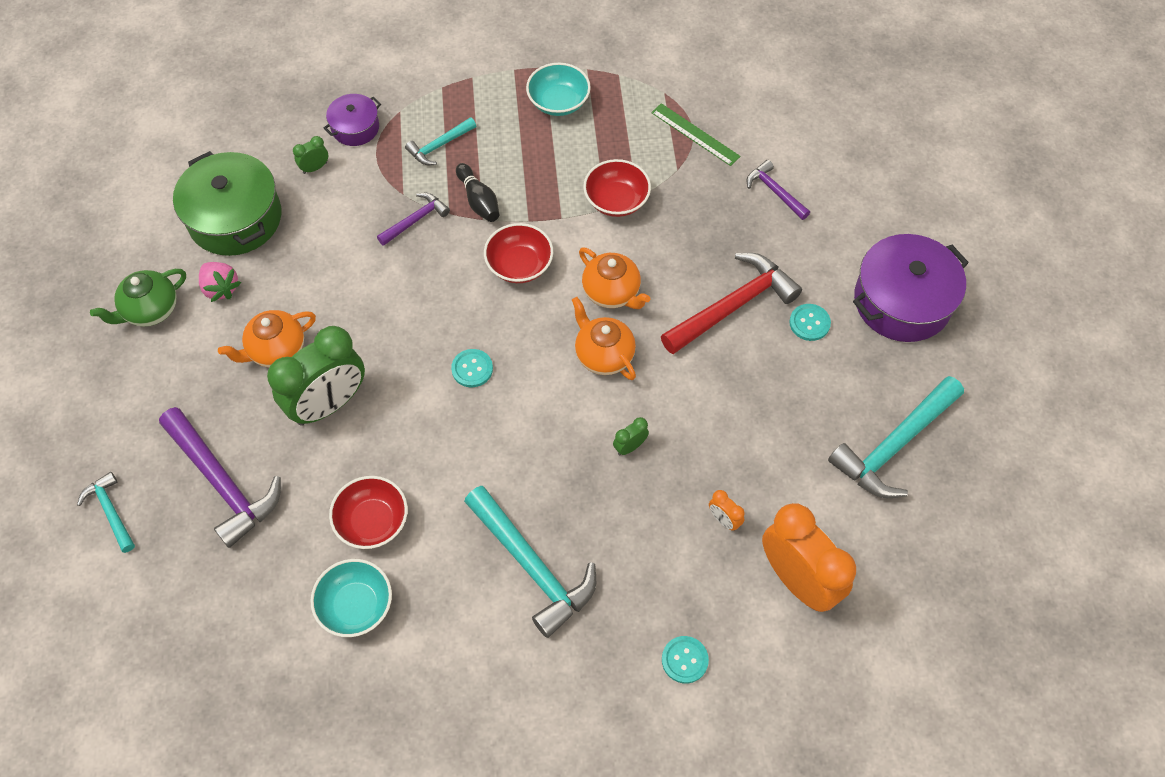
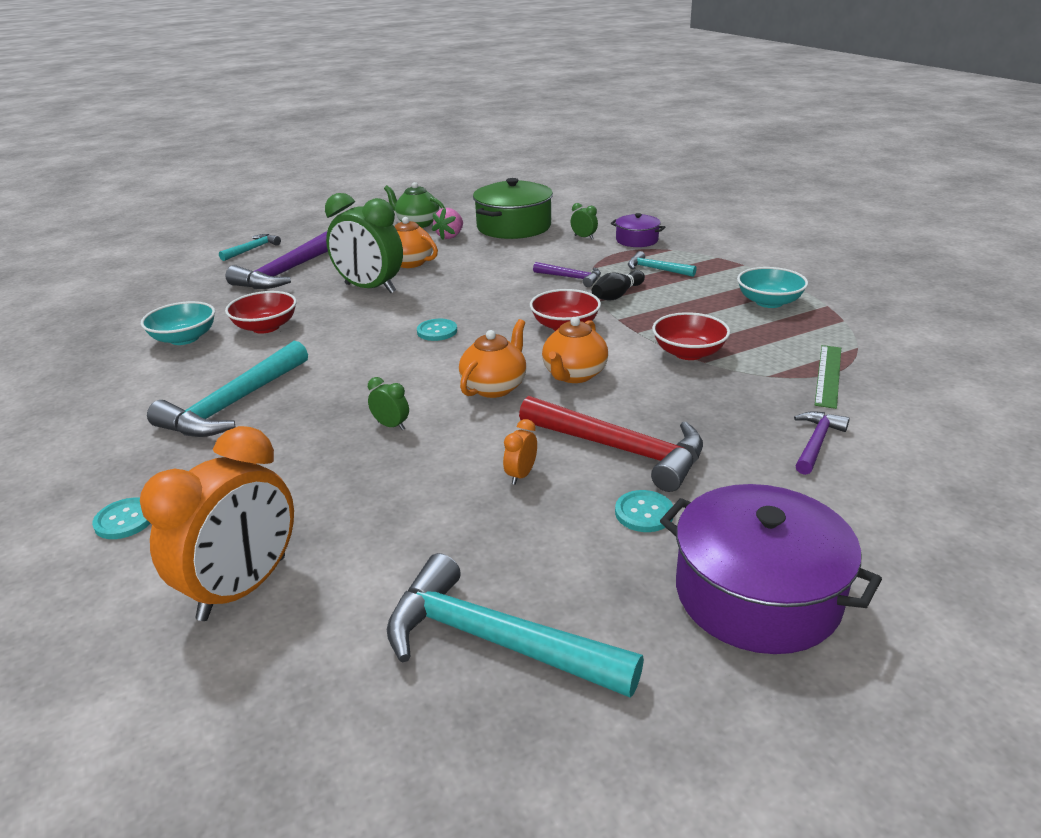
camera: 70 degrees right, 30 degrees down
(724, 520) = (318, 508): orange clock -> orange clock (521, 475)

